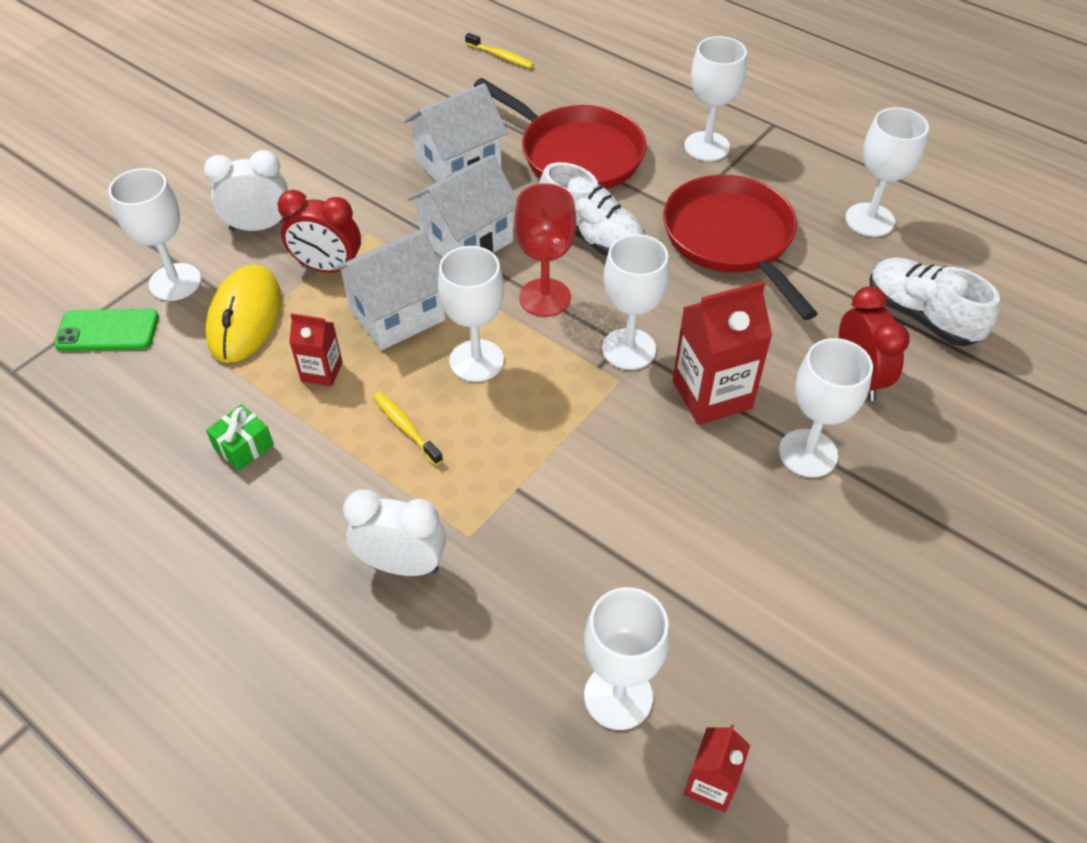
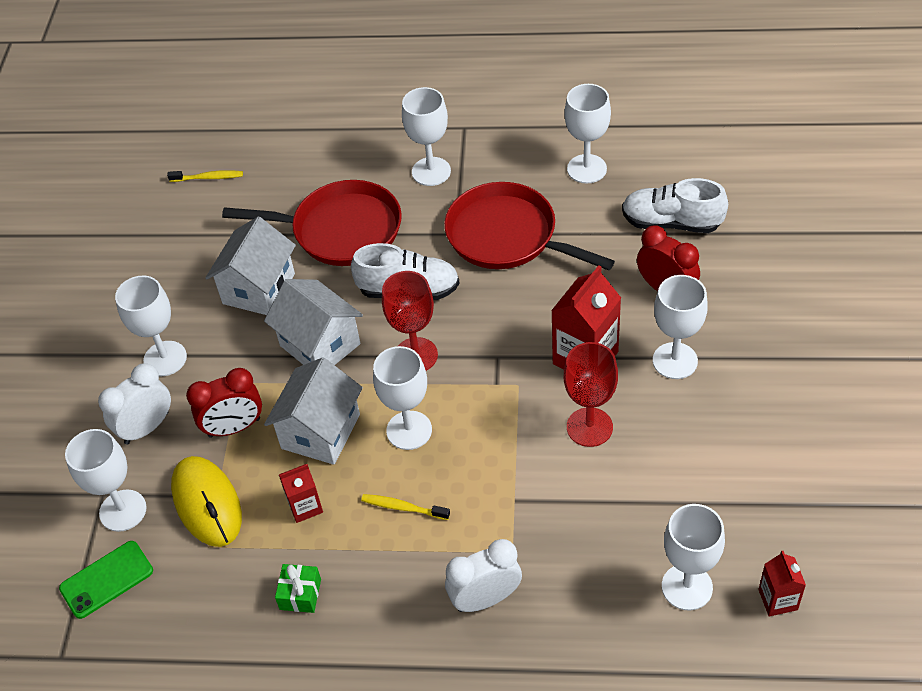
camera: 30 degrees left, 0 degrees up
(467, 240) = (320, 345): white house -> white house turned 60 degrees counterclockwise
(629, 349) = (505, 358): white goblet -> white goblet (165, 358)
(657, 464) = (589, 427): none -> red goblet

